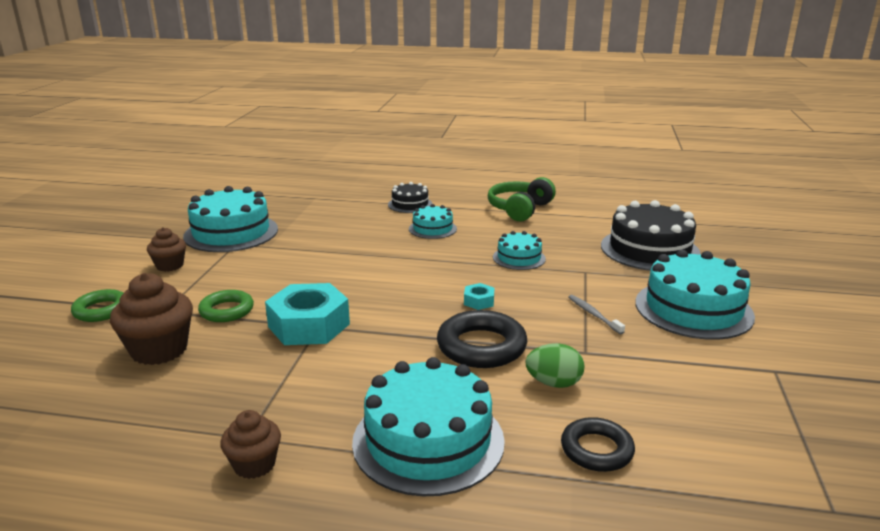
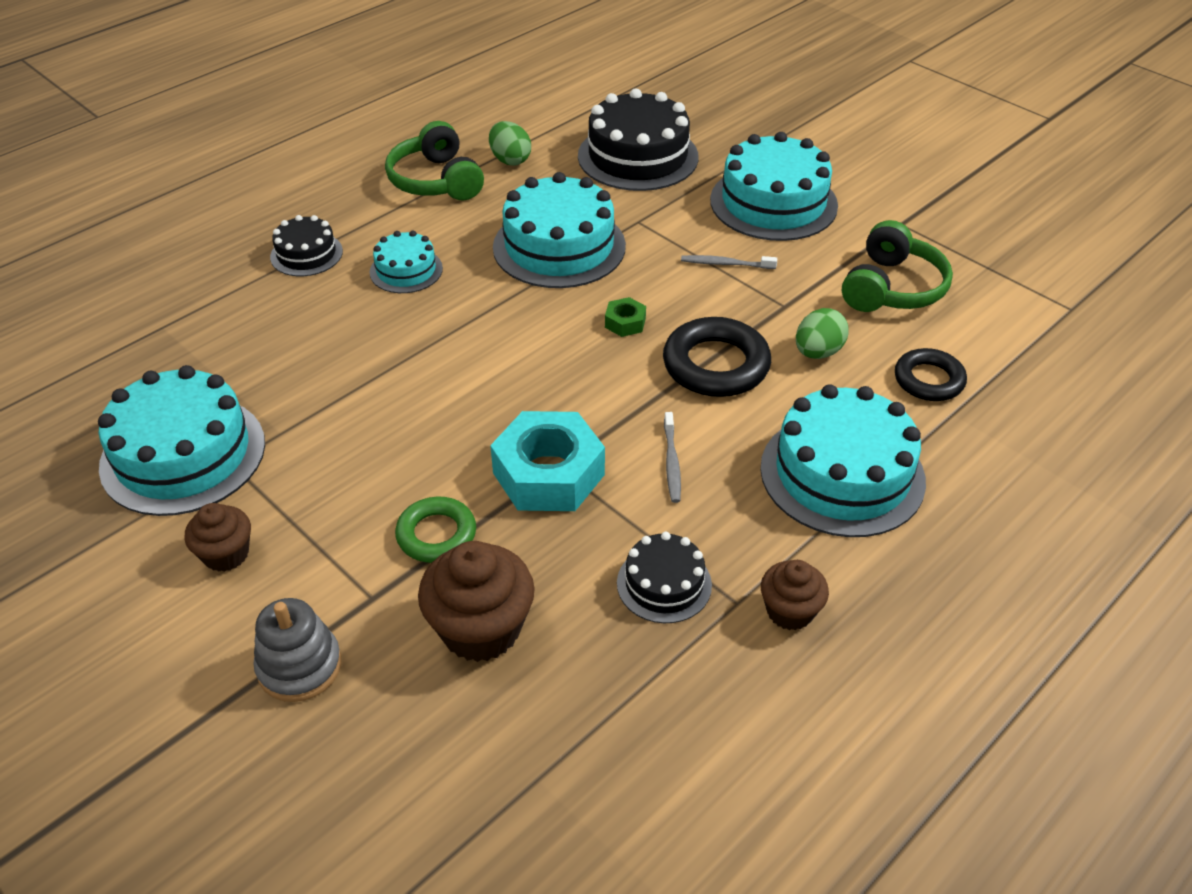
camera: 55 degrees left, 20 degrees up
(101, 310) = (299, 666): green ring -> grey stacking toy
(243, 400) = (664, 584): none -> black cake
(362, 363) = (671, 463): none -> grey toothbrush
(479, 301) = (625, 322): turquoise nut -> green nut
(519, 258) = (559, 246): turquoise cake -> turquoise cake, size x1.87
(573, 219) = (510, 160): none -> green egg
(684, 392) = (891, 288): none -> green headphones

